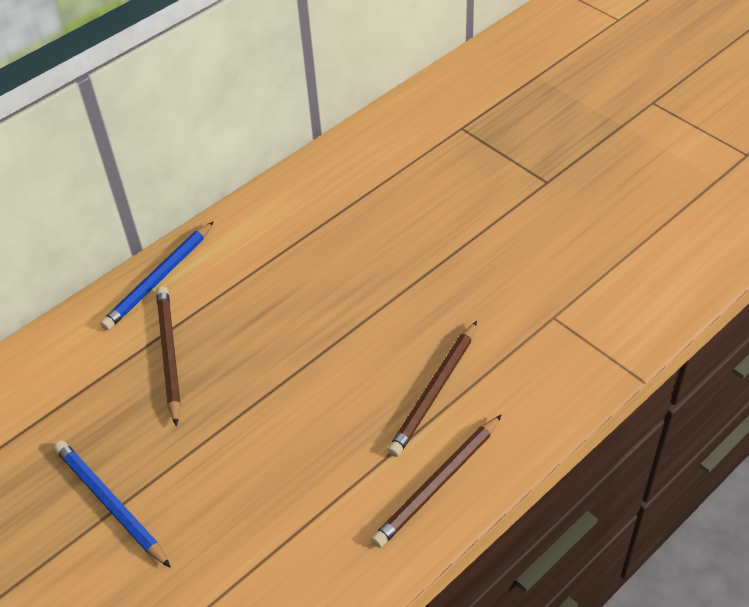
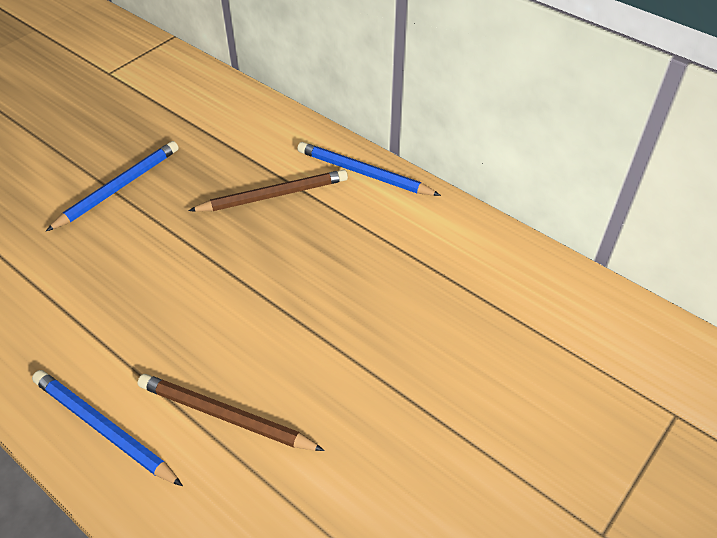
camera: 80 degrees right, 0 degrees up
(438, 483) = (104, 428): brown pencil -> blue pencil

